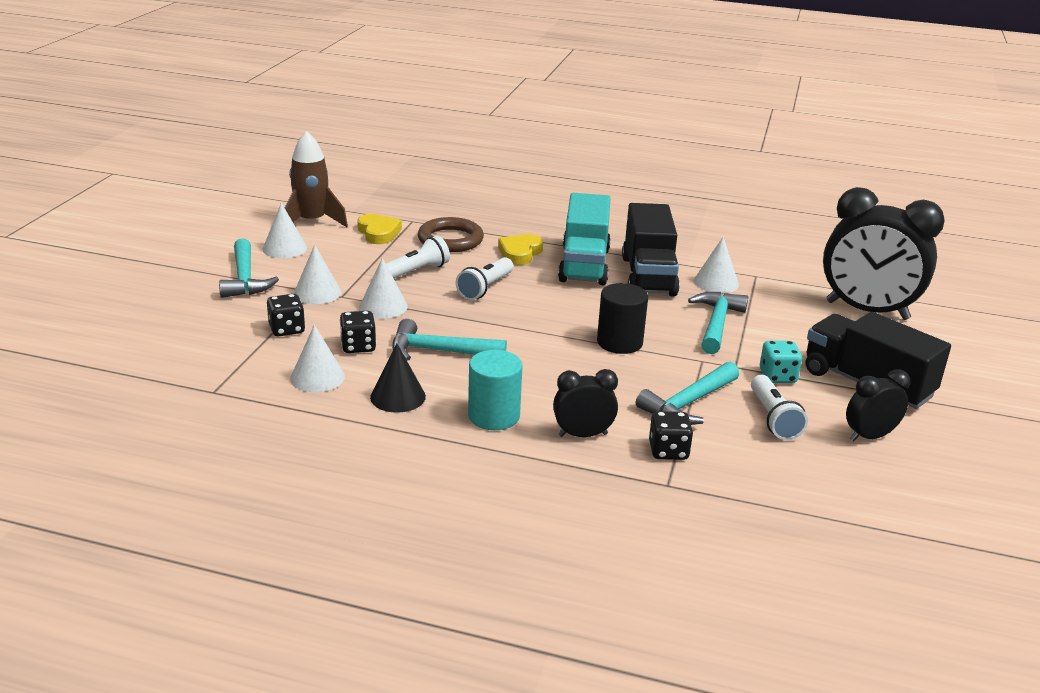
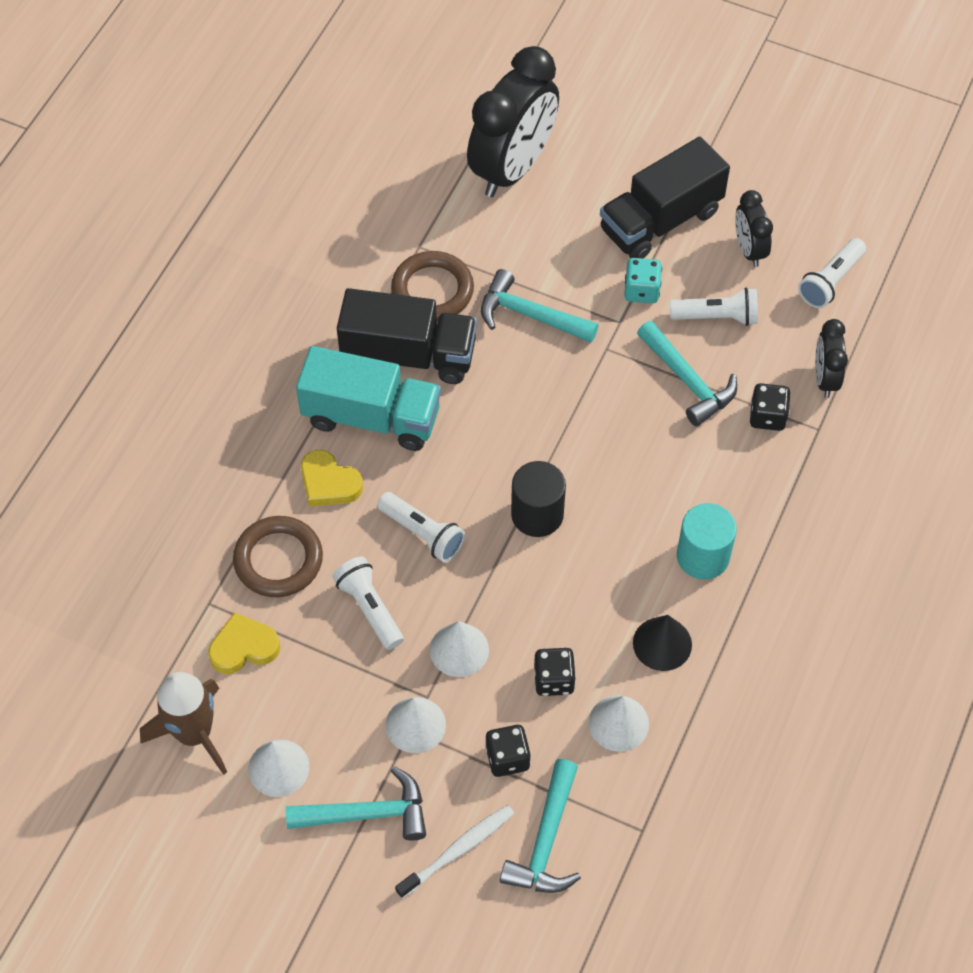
camera: 80 degrees left, 30 degrees up
(209, 313) = (457, 850): none -> white toothbrush
(439, 351) = (570, 597): turquoise hammer -> turquoise hammer (546, 841)
(583, 435) = (738, 482): black clock -> black clock (825, 378)
(619, 342) = (564, 416): black cylinder -> black cylinder (537, 514)
(716, 282) = (432, 290): white cone -> brown ring
(866, 491) = (830, 281): none -> white flashlight

